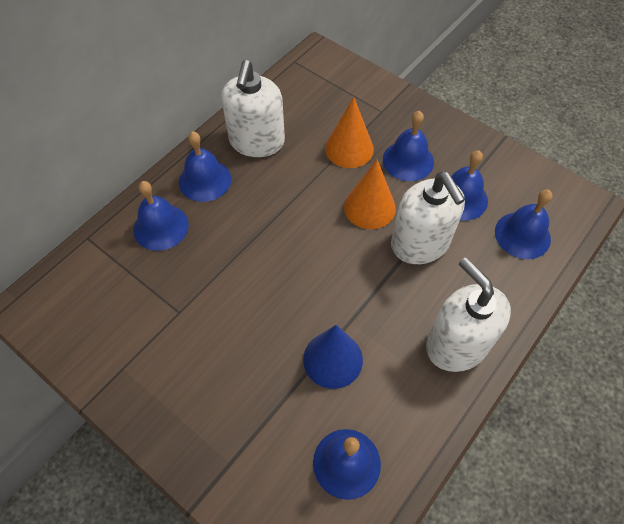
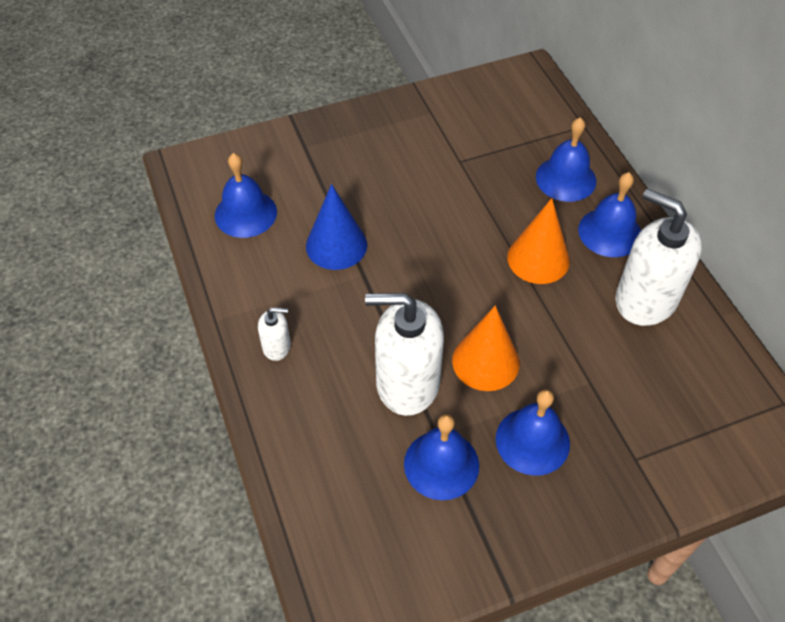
camera: 120 degrees right, 5 degrees down
(349, 148) = (586, 386): orange cone -> orange cone (538, 258)
(456, 345) = (277, 346): white soap dispenser -> white soap dispenser, size x0.46
(522, 235) = (349, 498): blue bell -> none

